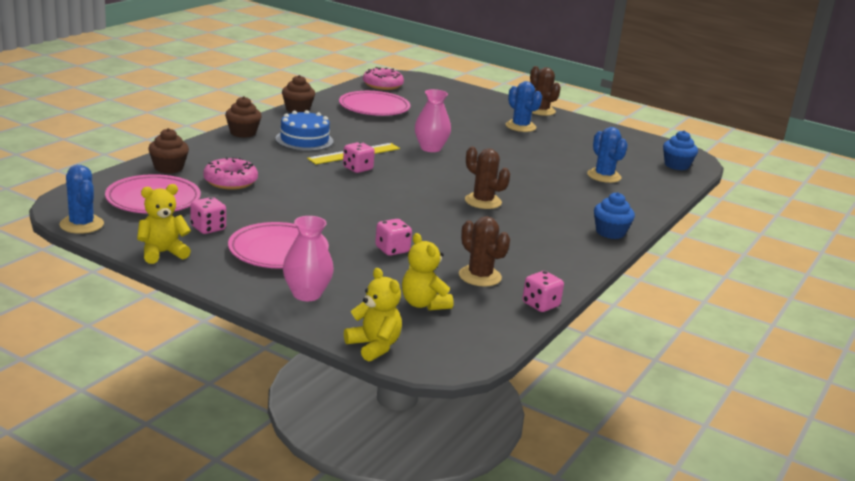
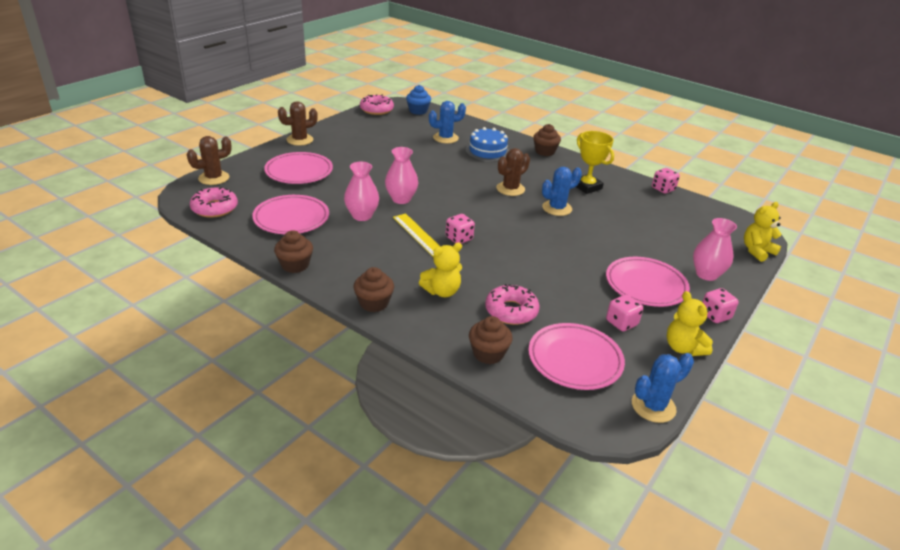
camera: 85 degrees left, 10 degrees up
(304, 140) = (390, 264): blue cake -> blue cake (487, 151)
(389, 132) = (362, 216): none -> pink vase
(392, 250) = (614, 234): pink dice -> pink dice (715, 315)
(424, 304) = (689, 228): yellow teddy bear -> yellow teddy bear (442, 291)
(467, 110) = (299, 172): none -> pink plate
(480, 276) = (636, 204): brown cactus -> brown cactus (214, 178)
(515, 248) = (587, 187): none -> yellow trophy
(520, 126) = (341, 153): blue cactus -> blue cactus (557, 208)
(610, 232) = (545, 151): blue cupcake -> brown cupcake
(657, 144) = (376, 110): none -> pink donut

